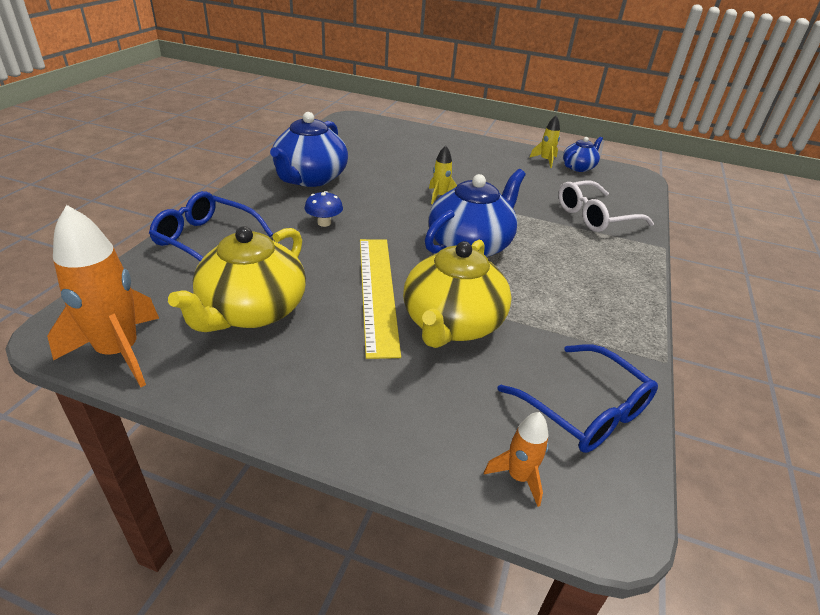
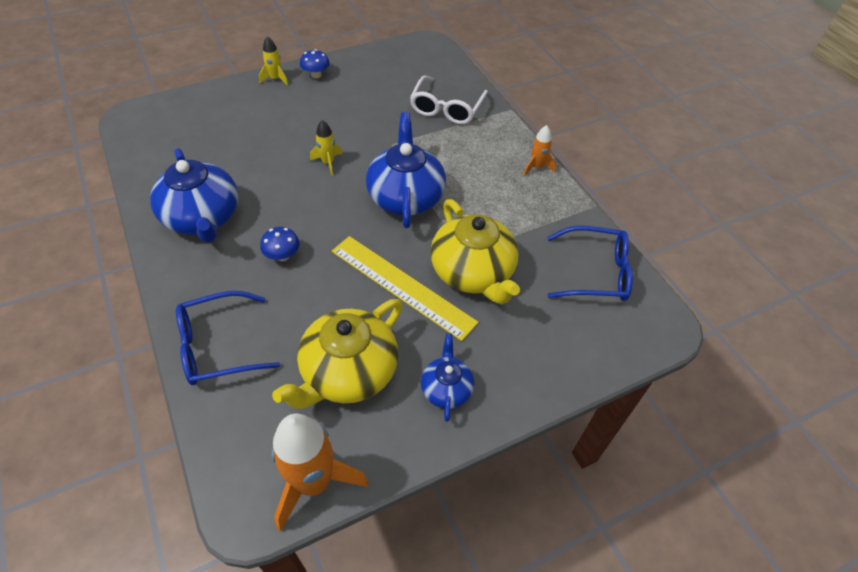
camera: 45 degrees left, 15 degrees up
(252, 311) = (348, 372): yellow teapot -> yellow teapot turned 60 degrees clockwise
(508, 152) = (316, 75): none -> blue mushroom
(518, 477) = (611, 340): orange rocket -> orange rocket (537, 167)
(545, 160) = (353, 67): yellow rocket -> yellow rocket (275, 79)
(578, 167) = (383, 60): blue teapot -> blue teapot (446, 388)

